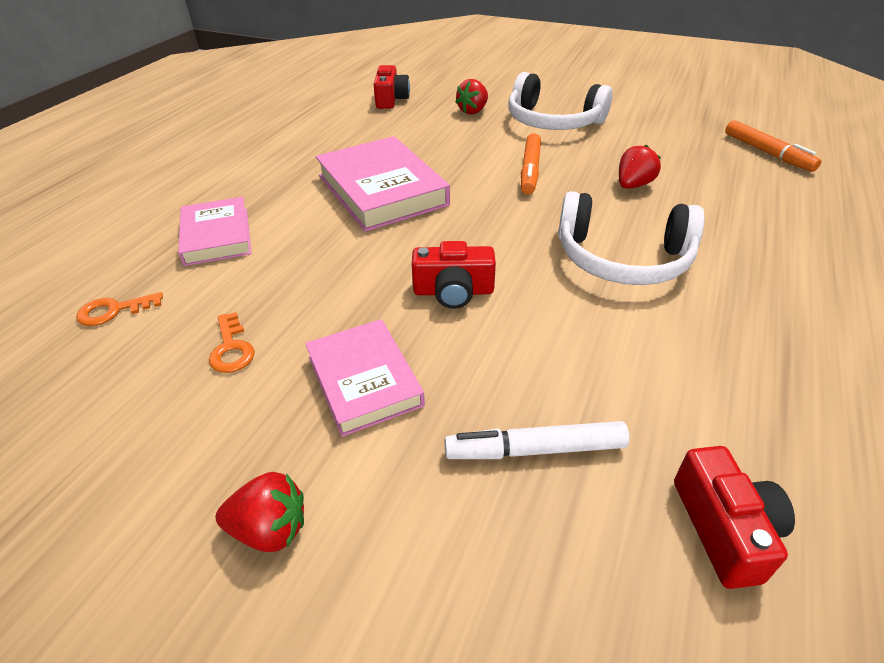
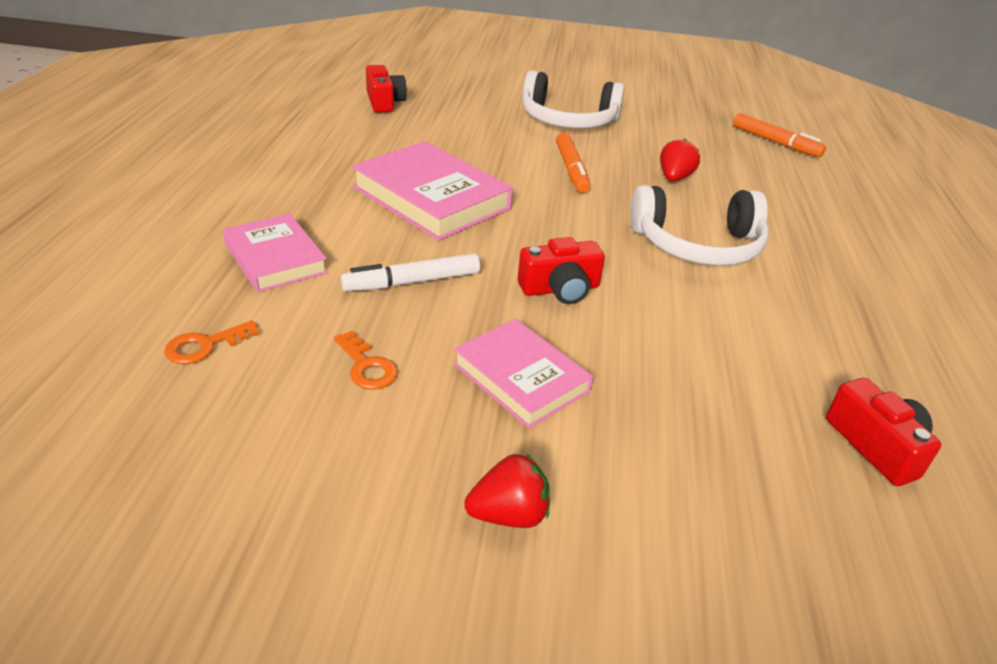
camera: 20 degrees left, 5 degrees down
(473, 111) = (481, 112): red strawberry -> none
(535, 449) = (705, 412): white marker -> white marker (412, 282)

